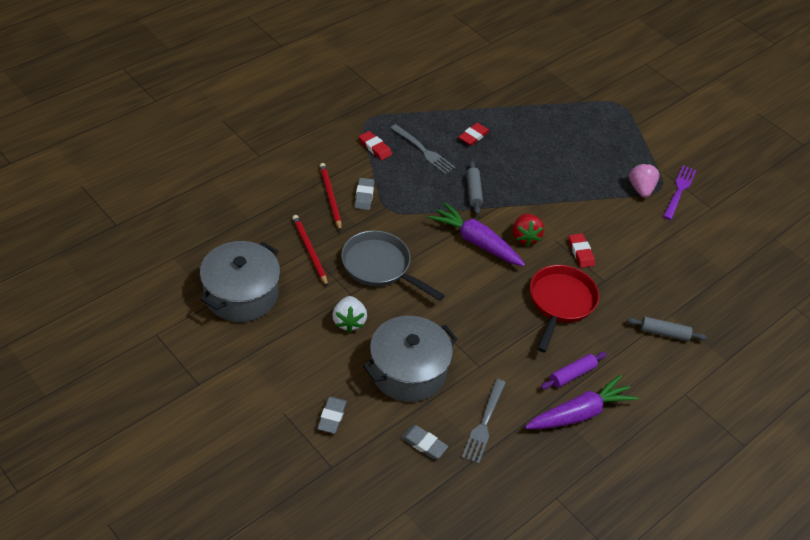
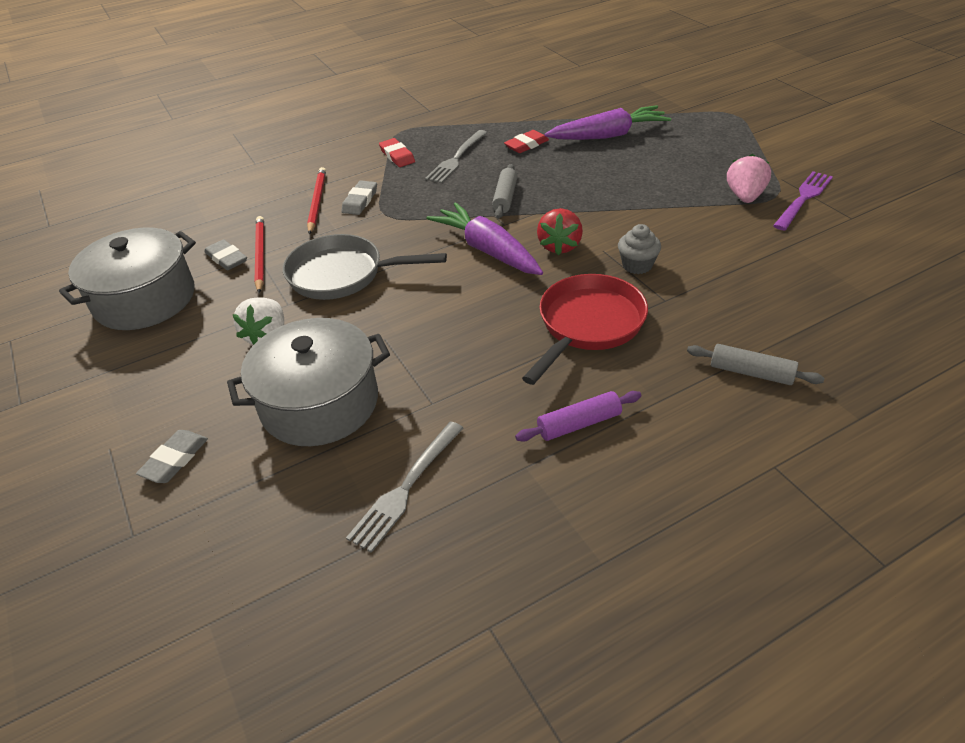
camera: 20 degrees right, 5 degrees down
(380, 267) = (343, 274): grey pan -> grey pan turned 45 degrees counterclockwise
(423, 151) = (456, 158): grey fork -> grey fork turned 60 degrees clockwise
(424, 444) = (294, 512): grey eraser -> grey eraser (226, 258)
(579, 413) = (574, 484): purple carrot -> purple carrot (608, 135)
(580, 252) = (637, 265): red eraser -> grey cupcake

